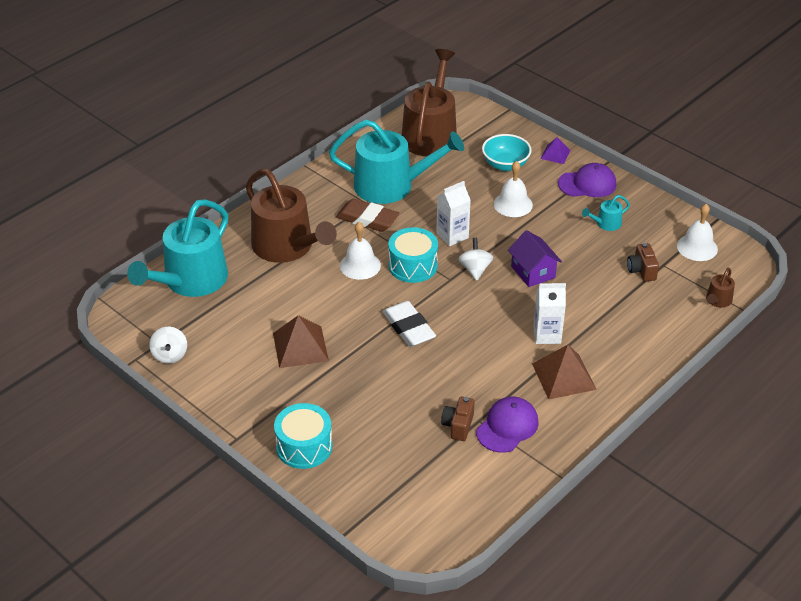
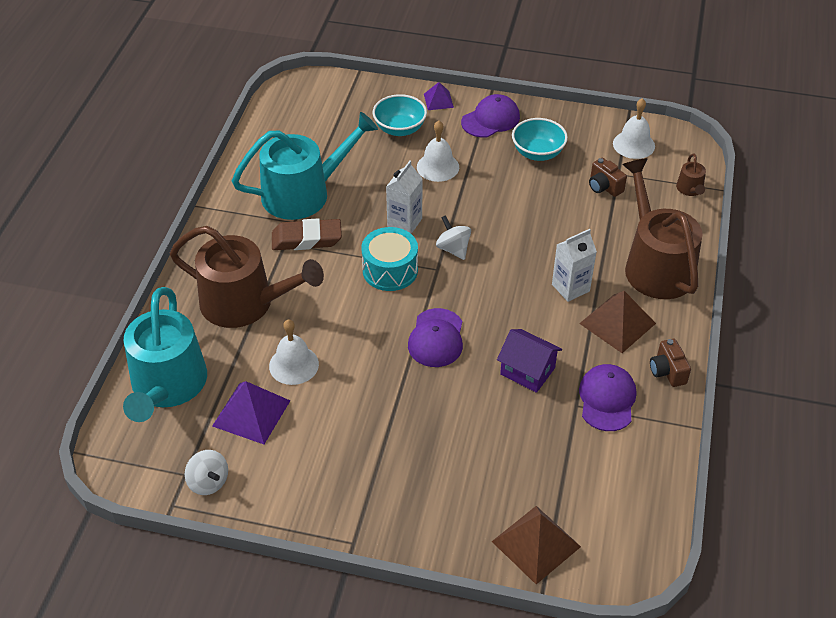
camera: 30 degrees left, 5 degrees up
(234, 323) = (251, 413): none -> purple pyramid
(300, 347) = (342, 408): brown pyramid -> brown pyramid (536, 544)
(304, 446) = (430, 517): turquoise drum -> none
(360, 265) = (337, 292): white bell -> white bell (294, 365)
(408, 328) = (436, 338): white eraser -> purple cap
(430, 134) = (302, 124): brown watering can -> brown watering can (655, 265)
(458, 426) = (561, 420): brown camera -> brown camera (667, 371)
(533, 272) = (509, 229): purple house -> purple house (527, 371)
(606, 224) = (538, 153): turquoise watering can -> turquoise bowl

